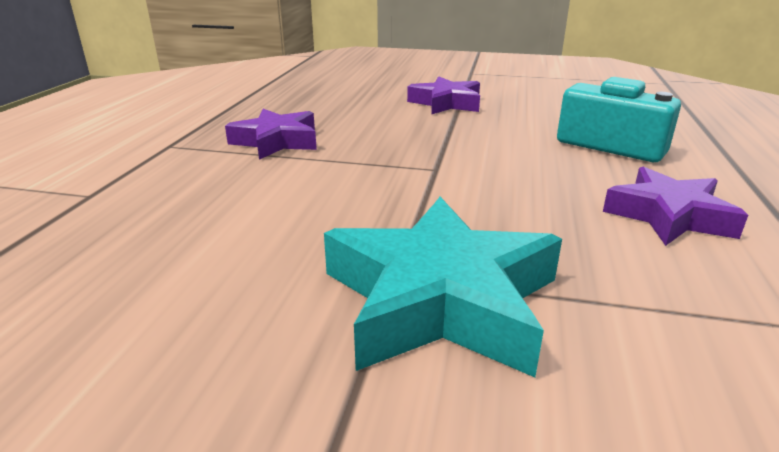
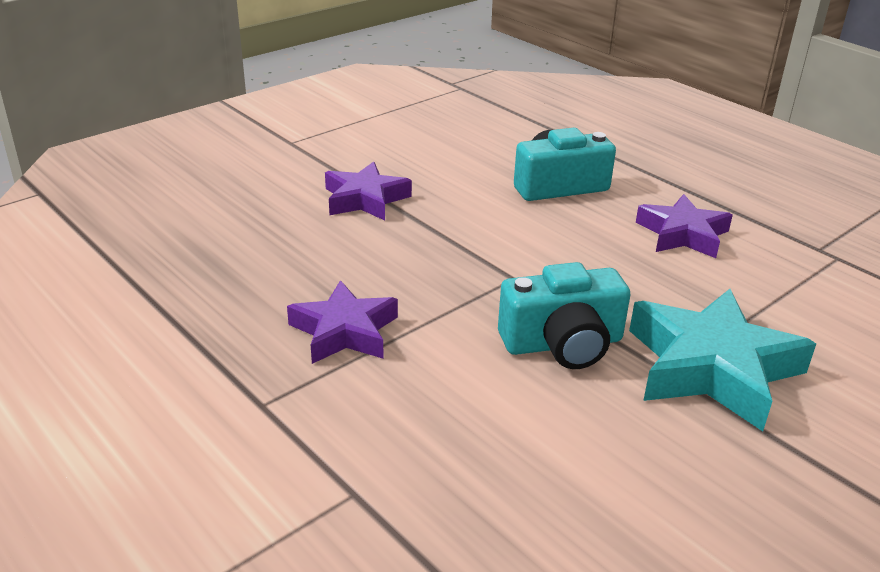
camera: 55 degrees left, 5 degrees up
(368, 212) = (563, 344): none -> turquoise camera

